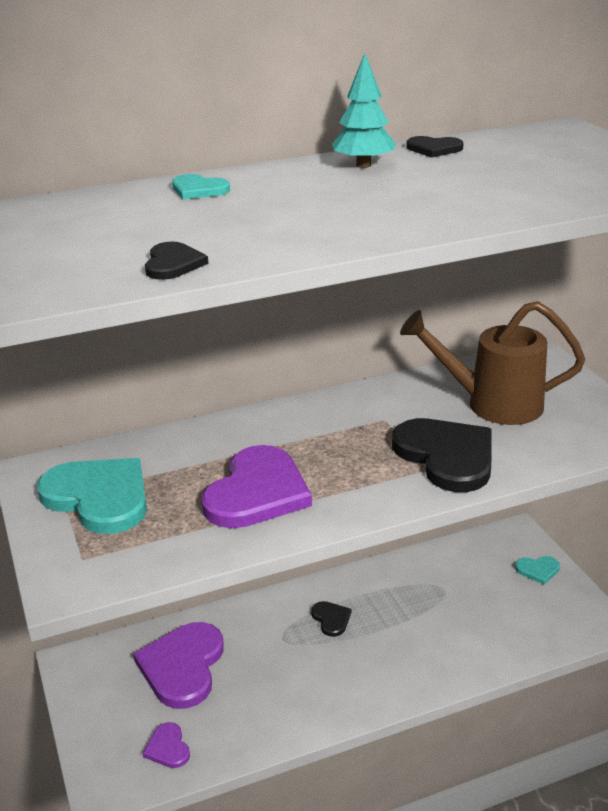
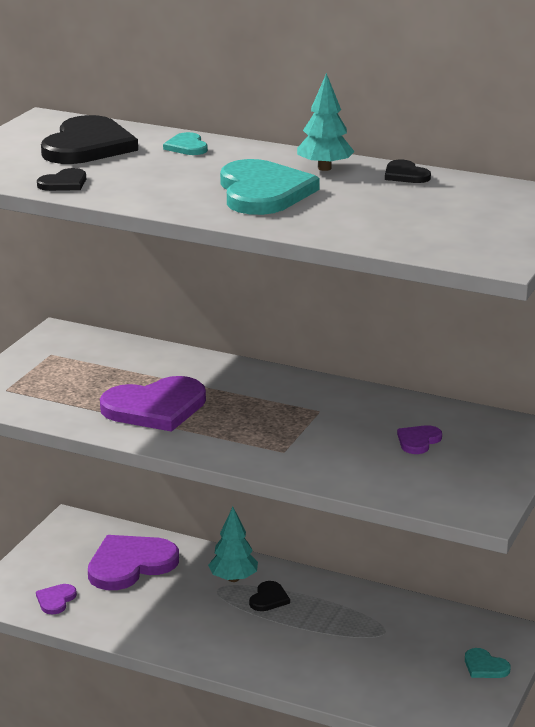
camera: 45 degrees right, 5 degrees down
(99, 497) = (67, 364): turquoise heart -> turquoise heart (263, 192)
(281, 621) = (233, 578): none -> turquoise tree
(446, 456) = (312, 451): black heart -> black heart (88, 146)
(493, 404) = (418, 441): brown watering can -> purple heart

